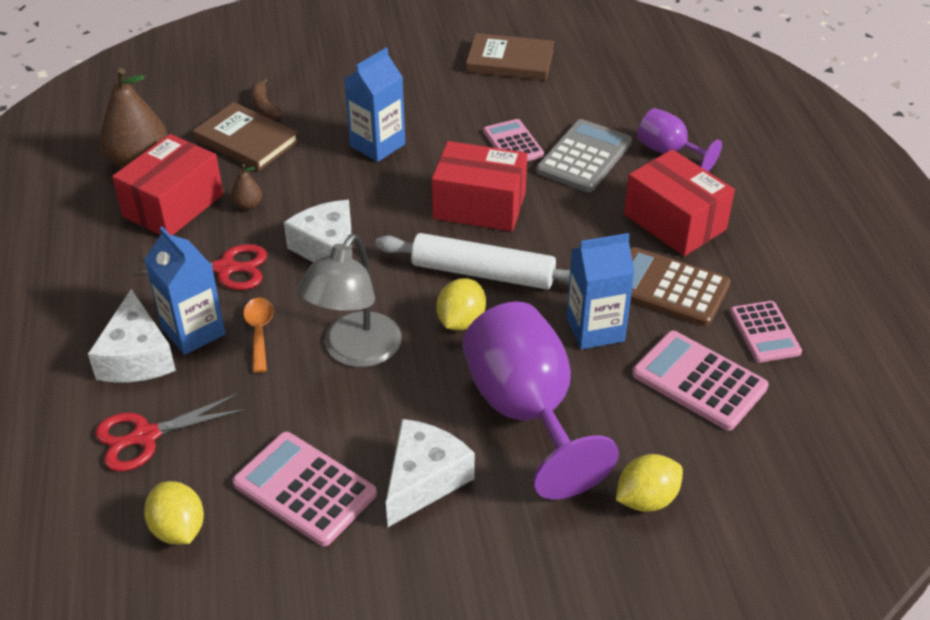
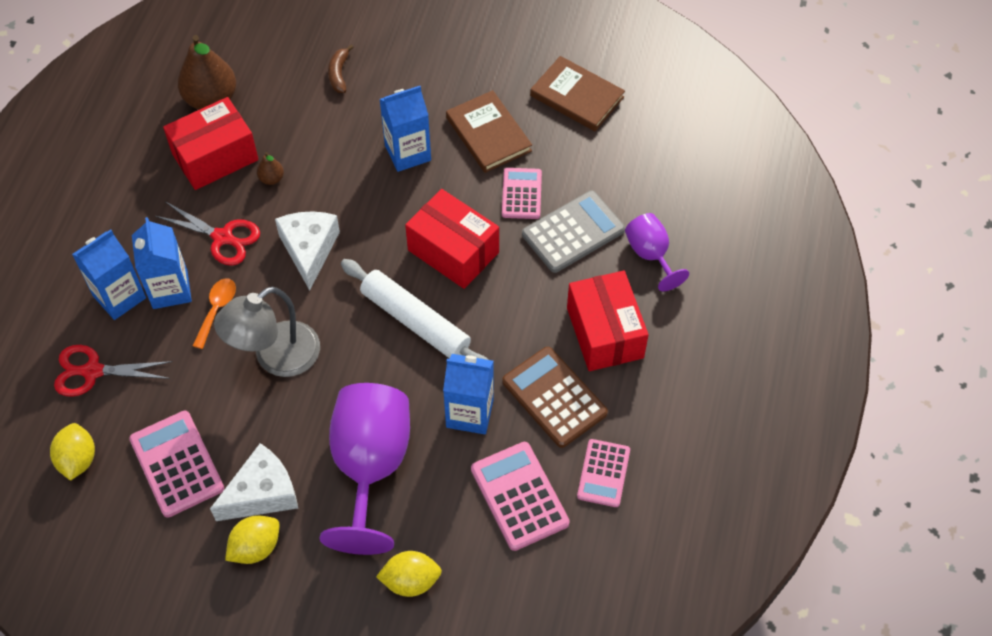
camera: 25 degrees right, 15 degrees up
(136, 357) = (119, 297): white cheese -> blue carton
(246, 140) = (305, 108): brown book -> brown book (488, 134)
(461, 321) = (371, 362): yellow lemon -> yellow lemon (256, 547)

